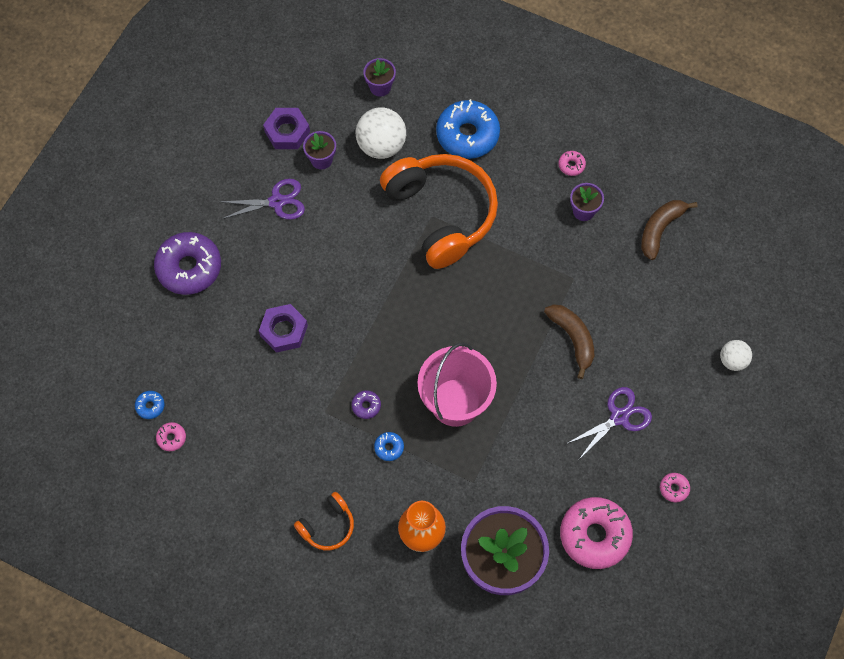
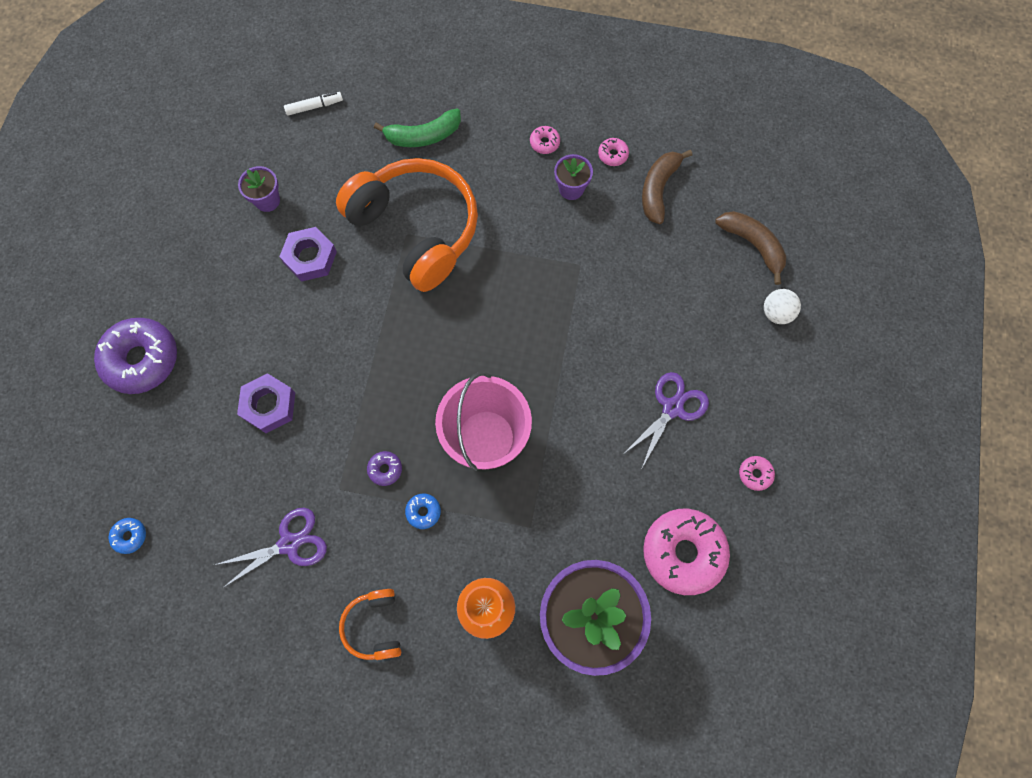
camera: 15 degrees left, 5 degrees up
(171, 438) = (164, 568): pink donut -> pink donut (613, 155)
(277, 202) = (227, 259): purple scissors -> purple scissors (289, 543)
(287, 132) = (221, 179): purple nut -> purple nut (310, 257)
(327, 526) = (374, 626): orange headphones -> orange headphones turned 135 degrees clockwise
(380, 87) = (314, 106): purple flower pot -> white marker
(381, 145) = (331, 169): white ball -> none
(467, 135) = (423, 136): blue donut -> green banana
(573, 339) = (597, 332): brown banana -> brown banana (753, 245)

